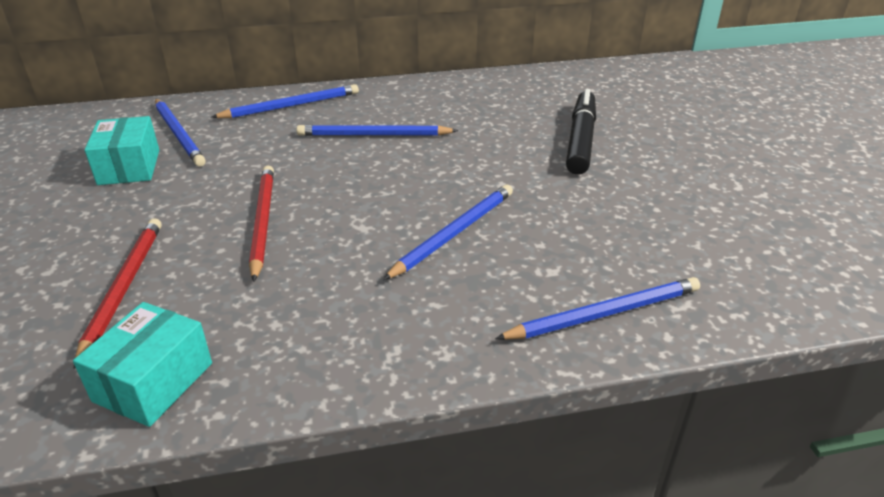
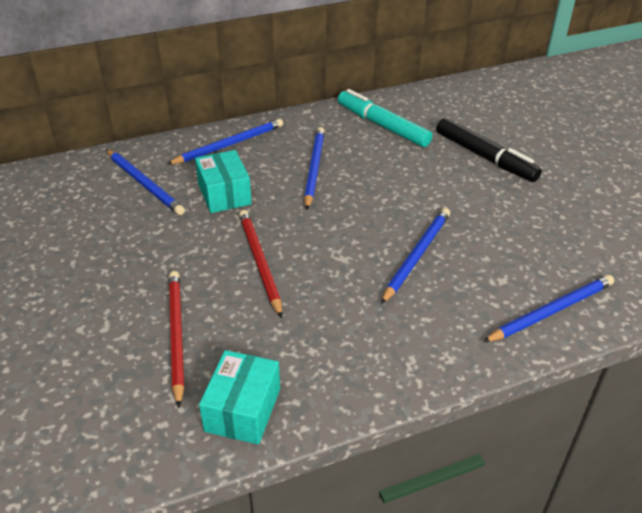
camera: 10 degrees left, 5 degrees up
(129, 167) = (118, 222): turquoise box -> turquoise box (224, 194)
(373, 135) = (314, 168): blue pencil -> blue pencil turned 105 degrees clockwise
(471, 101) = (382, 126): none -> turquoise marker
(580, 140) = (485, 157): black marker -> black marker turned 135 degrees clockwise

